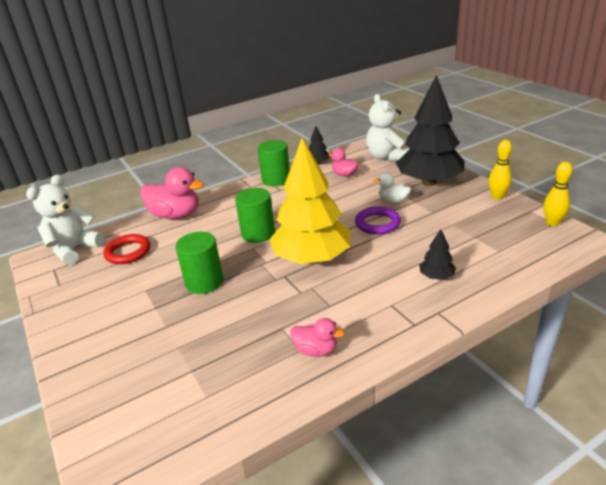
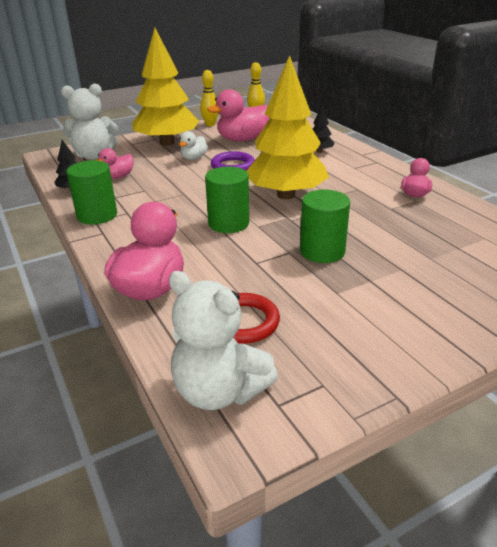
camera: 90 degrees left, 0 degrees up
(429, 182) = (167, 143): black tree -> yellow tree
(456, 221) = (242, 139): none -> pink duck

